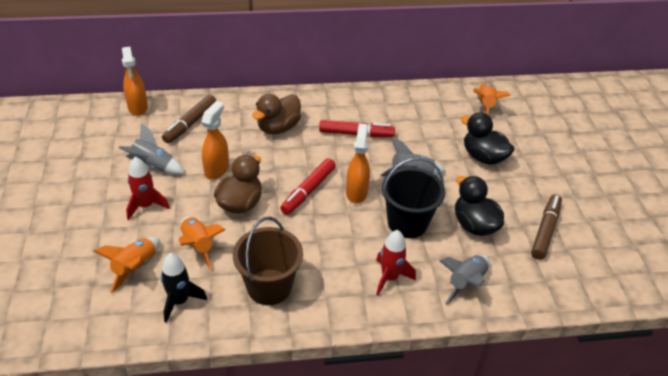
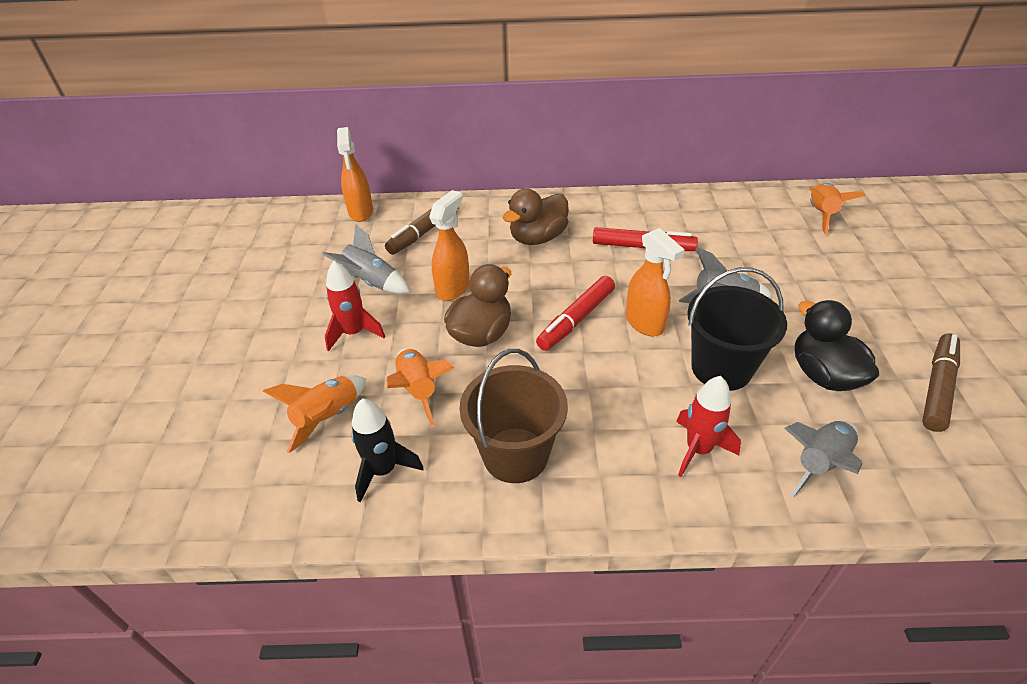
camera: 10 degrees right, 0 degrees up
(356, 192) = (645, 323): orange spray bottle -> orange spray bottle turned 135 degrees clockwise
(483, 157) = (826, 280): black duck -> none

